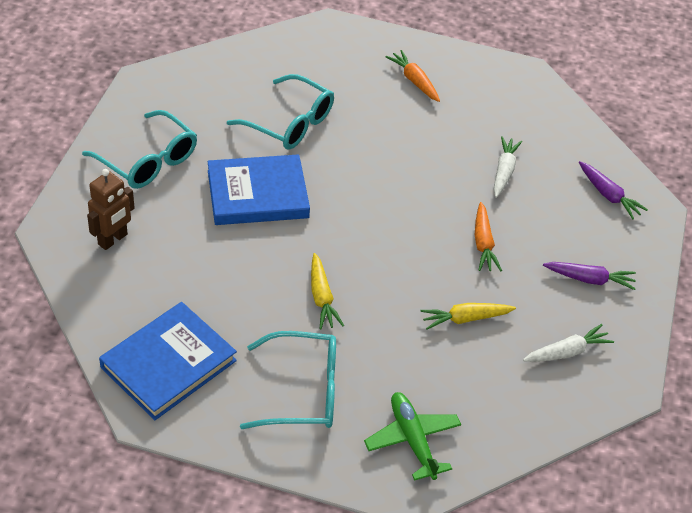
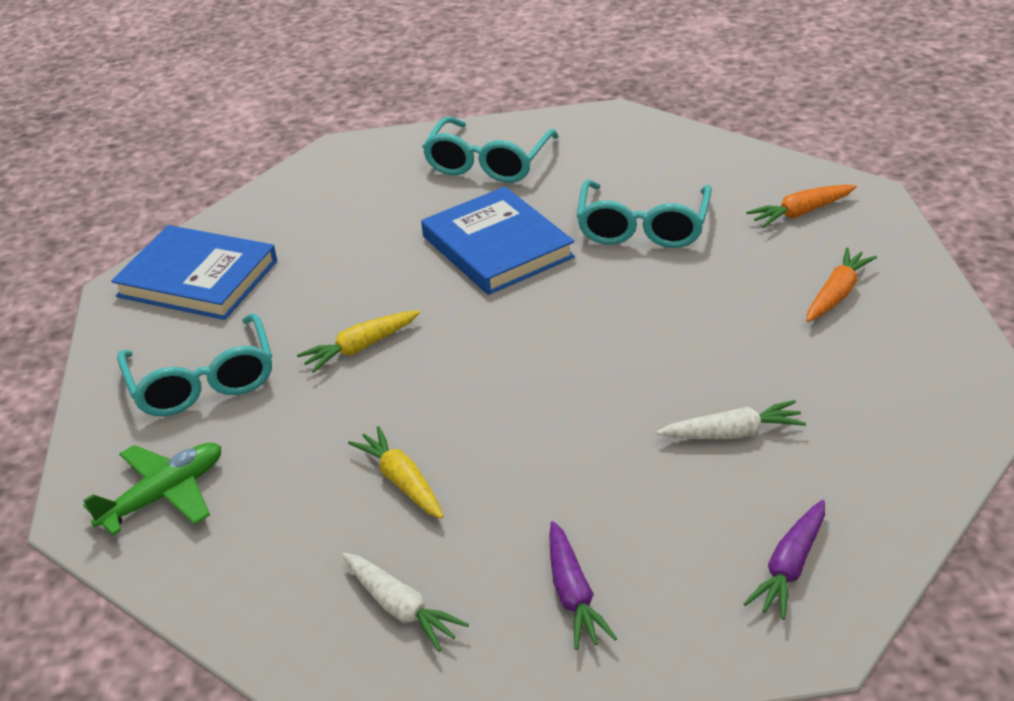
camera: 75 degrees right, 10 degrees down
(113, 239) = (353, 185): brown robot -> none
(483, 243) = (561, 456): orange carrot -> orange carrot (800, 213)

